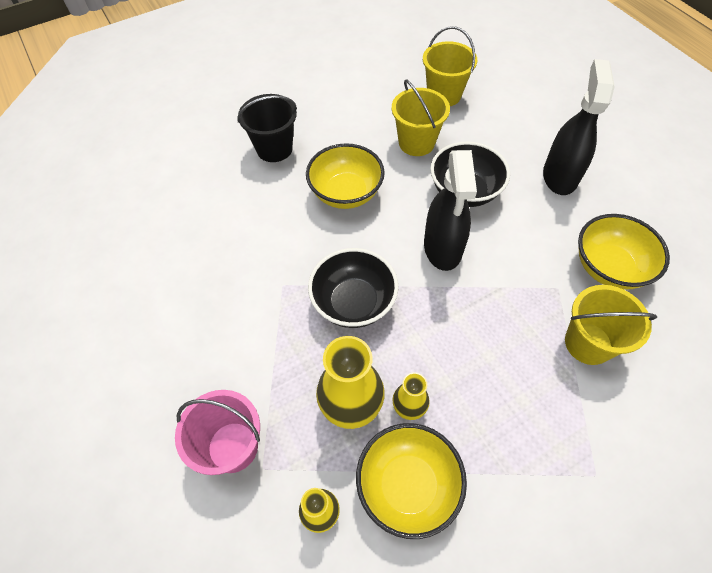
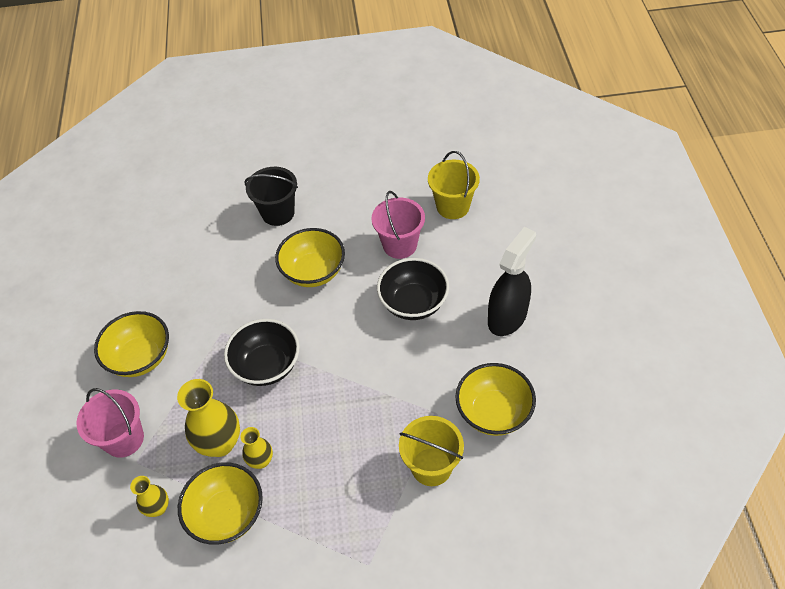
camera: 25 degrees right, 5 degrees down
(202, 345) = (140, 357): none -> yellow bowl
(416, 143) = (399, 245): yellow bucket -> pink bucket
(442, 248) = (364, 346): black spray bottle -> none

